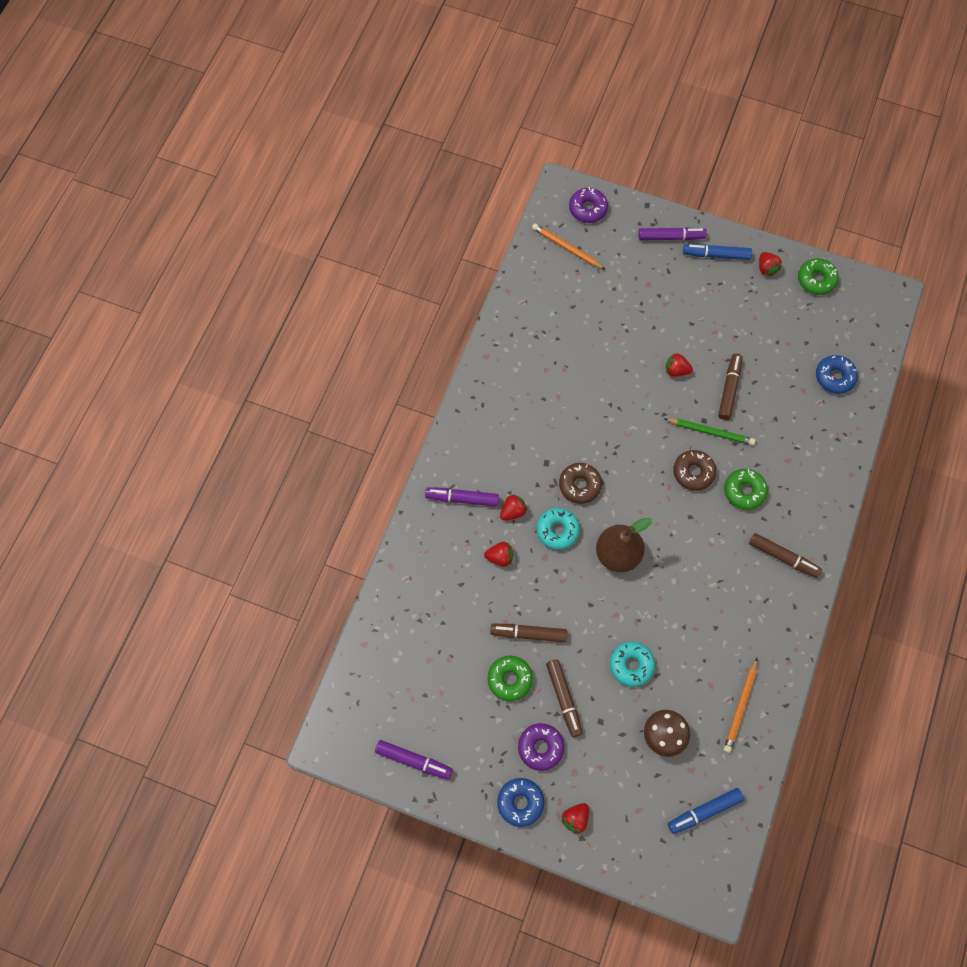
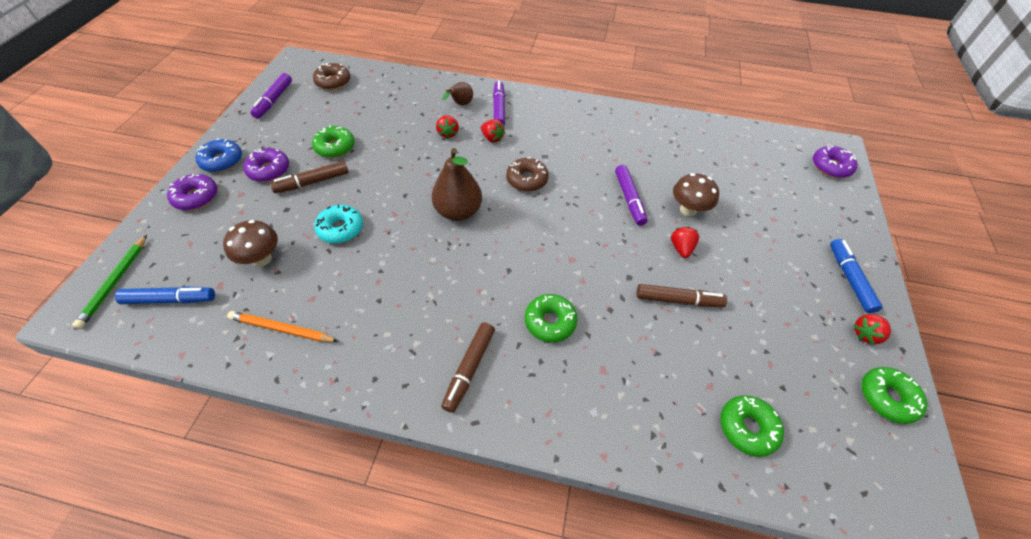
camera: 80 degrees right, 15 degrees down
(449, 540) = (460, 104): none -> brown pear
(529, 634) = (376, 156): brown marker -> none
(557, 530) = (478, 167): turquoise donut -> none
(566, 248) = (776, 155): orange pencil -> none
(575, 818) = (196, 197): red strawberry -> purple donut
(632, 350) = (688, 210): none -> brown mushroom
(671, 237) = (844, 235): purple marker -> purple marker (629, 199)
(693, 472) = (562, 270): brown donut -> brown donut (333, 82)
(704, 811) = (170, 299): blue marker -> blue marker turned 120 degrees clockwise
(710, 432) = (616, 284): green pencil -> green pencil (115, 282)
(834, 377) = (747, 428): blue donut -> green donut

